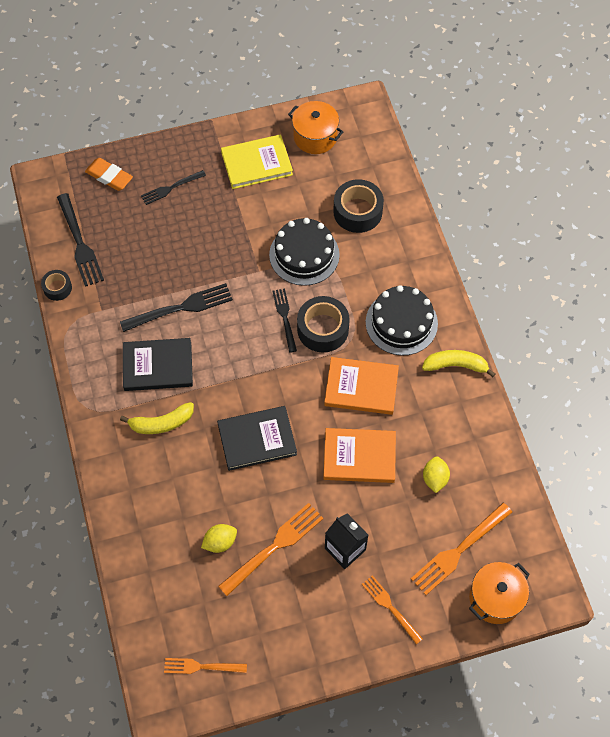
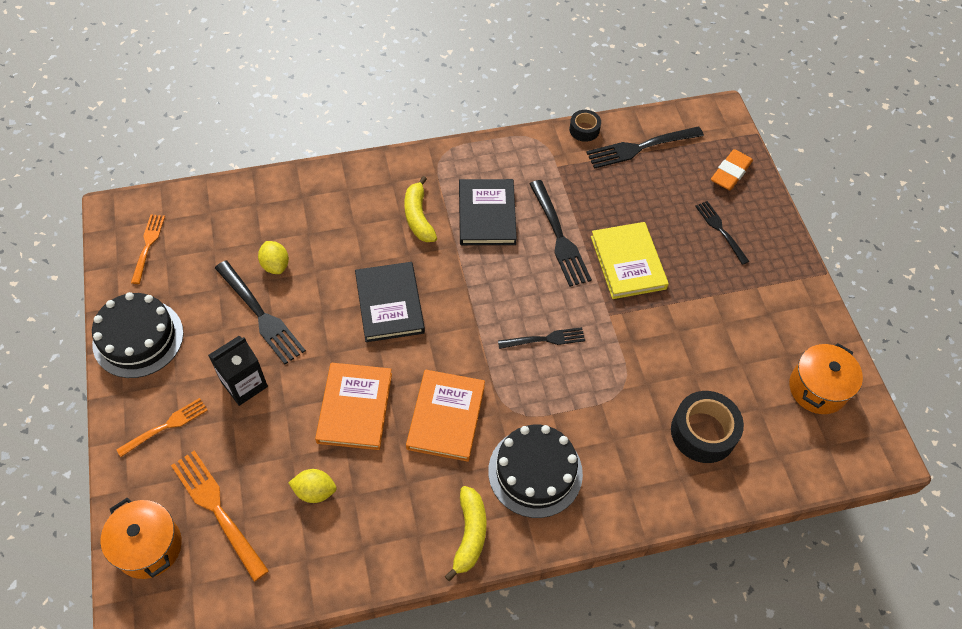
camera: 90 degrees right, 5 degrees down
(256, 163) = (766, 319): yellow book -> yellow book (628, 262)
(274, 547) = (260, 314): orange fork -> black fork
(304, 255) = (634, 365): black cake -> black cake (138, 338)
(323, 329) = (528, 379): black tape -> none

